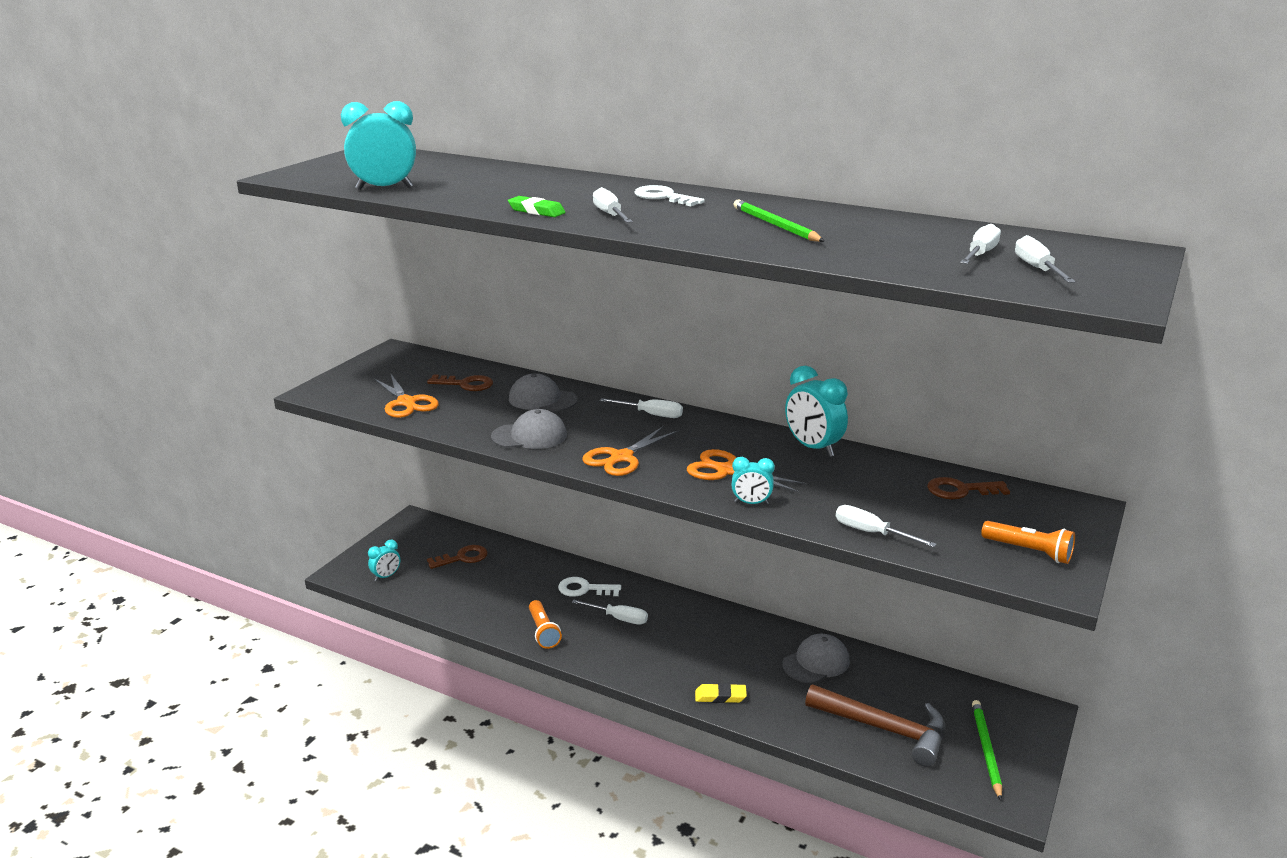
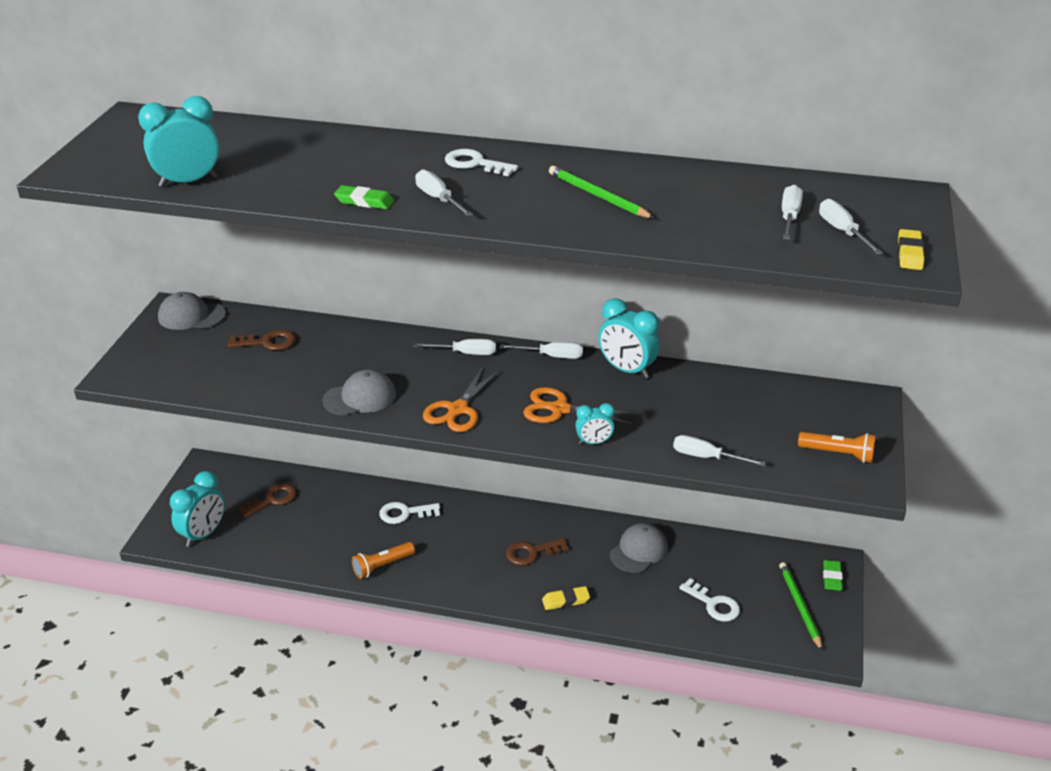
camera: 15 degrees left, 10 degrees up
(386, 576) = (203, 534): turquoise clock -> turquoise clock, size x1.76
(406, 403) = (217, 375): orange scissors -> none
(542, 399) = (353, 350): grey cap -> grey cap (191, 316)
(543, 632) = (382, 566): orange flashlight -> orange flashlight turned 90 degrees clockwise
(618, 618) = (448, 539): white screwdriver -> white screwdriver (552, 356)
(884, 729) = (713, 604): brown hammer -> white key
(961, 490) = (766, 398): brown key -> brown key (532, 553)
(1032, 727) = (832, 578): none -> green eraser
(1112, 291) = (909, 253): none -> yellow eraser

